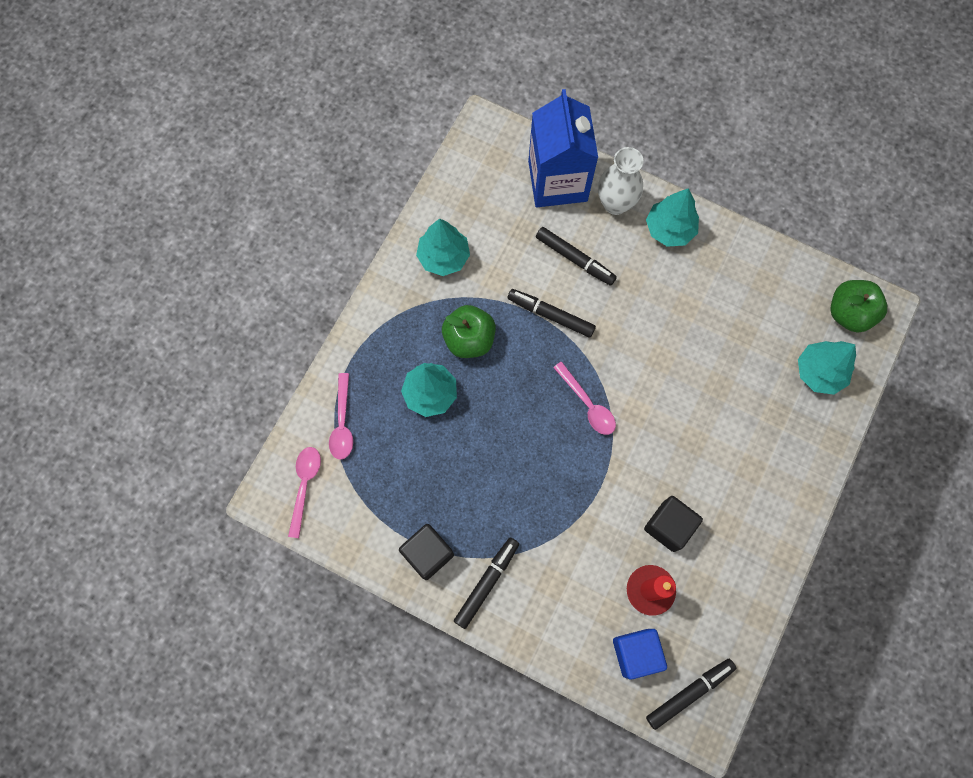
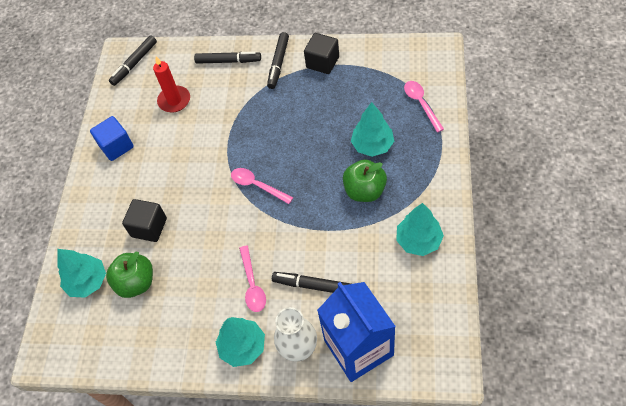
camera: 165 degrees right, 15 degrees down
(305, 485) = (422, 63): pink spoon -> pink spoon (252, 285)
(550, 315) = (312, 234): black marker -> black marker (228, 61)
(636, 653) = (172, 68): blue cube -> blue cube (116, 146)
(669, 526) = (173, 138): black cube -> black cube (149, 227)
(849, 313) = (70, 340): green apple -> green apple (136, 283)

